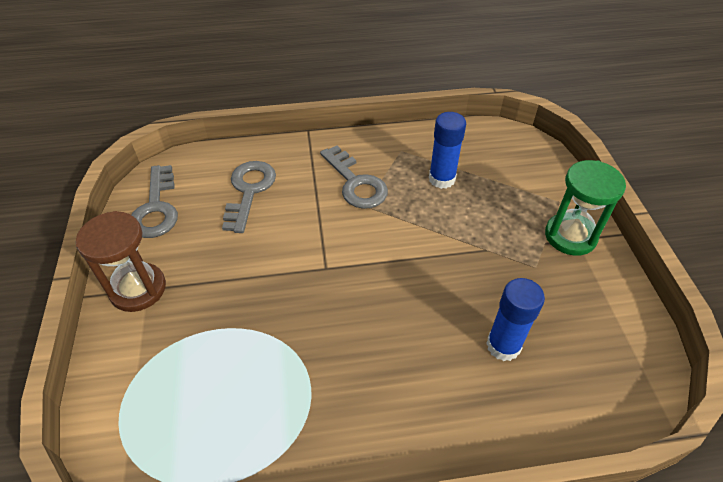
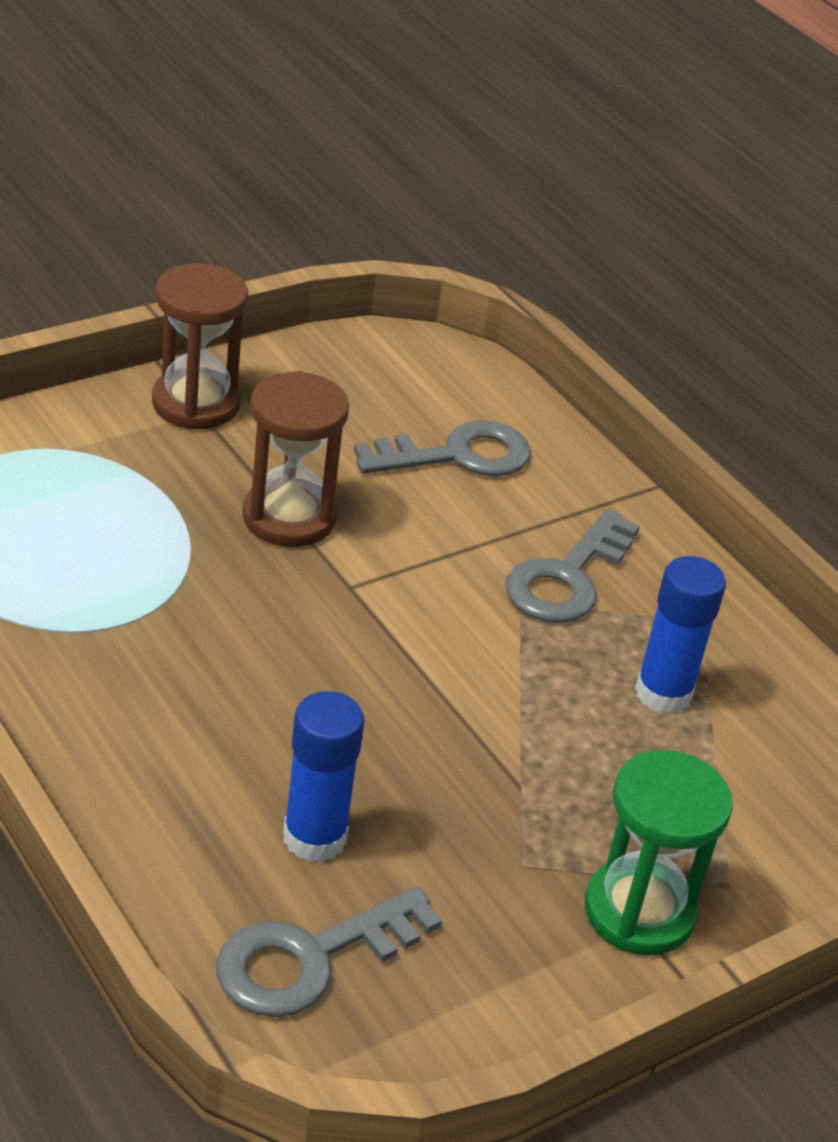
camera: 60 degrees right, 10 degrees down
(156, 208) = (353, 370): grey key -> grey key (311, 958)
(260, 277) = (289, 517): none -> brown hourglass

